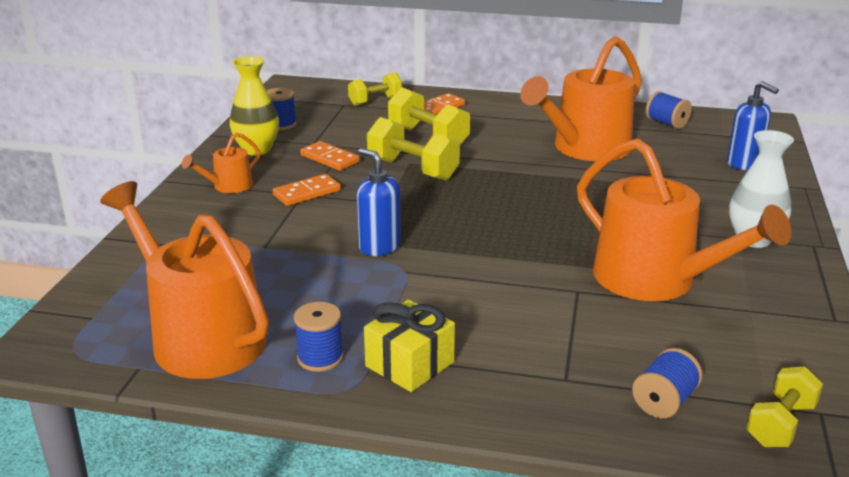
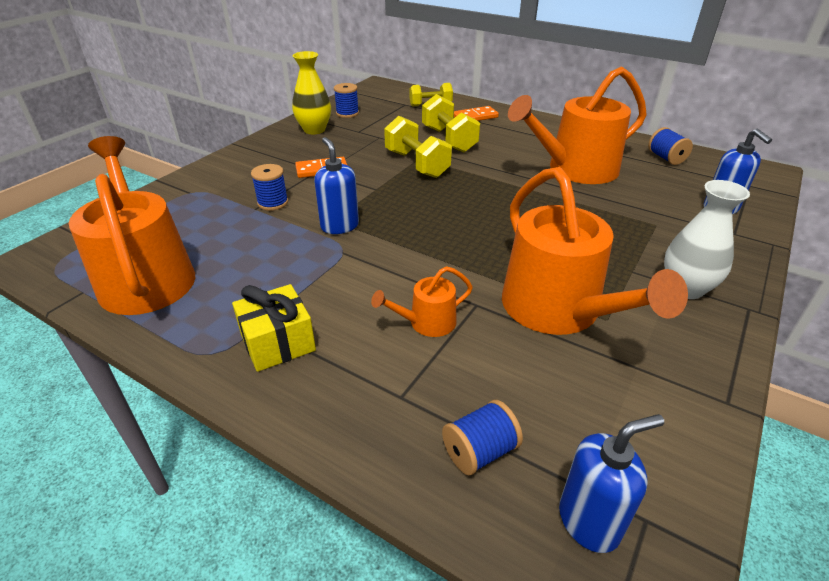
camera: 20 degrees right, 10 degrees up
(228, 186) = (271, 155): orange watering can -> orange watering can (427, 323)
(320, 358) = (214, 317): blue spool -> blue spool (273, 203)
(329, 159) = (360, 145): orange domino -> none
(780, 424) = (589, 521): yellow dumbbell -> blue soap dispenser

